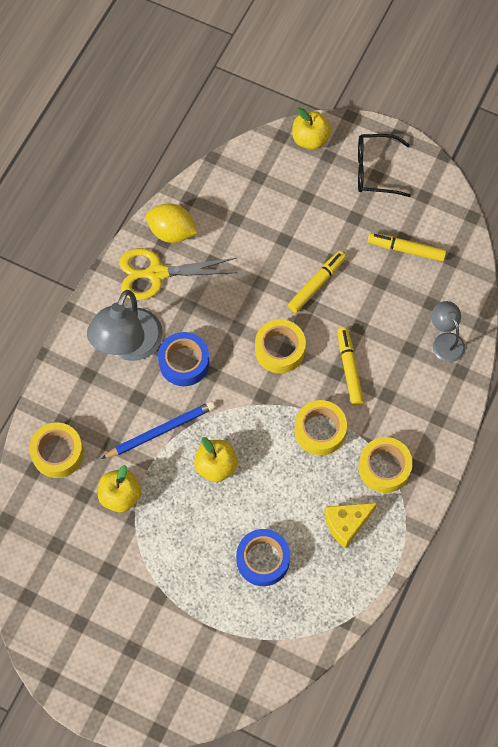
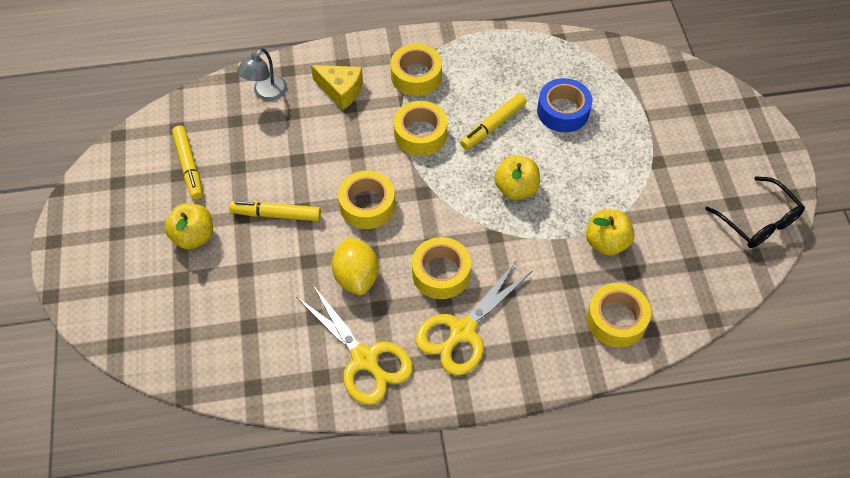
camera: 125 degrees left, 10 degrees down
(129, 346) = (462, 332): grey lamp -> yellow scissors
(160, 431) = (522, 250): blue pencil -> none
(172, 232) = (306, 376): yellow lemon -> yellow lemon (356, 277)
(184, 362) = (441, 273): blue tape -> yellow tape
(310, 139) = (103, 315): yellow apple -> yellow apple (193, 236)
(346, 524) = (484, 75): yellow cheese -> yellow cheese (341, 90)
(349, 368) = (345, 145): yellow marker -> yellow marker (493, 126)
(374, 170) = (110, 237): black glasses -> black glasses (758, 222)

